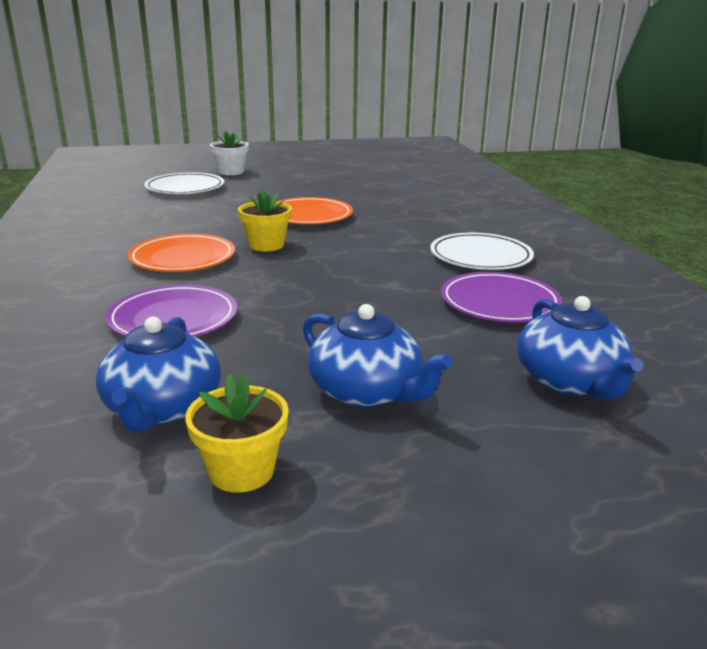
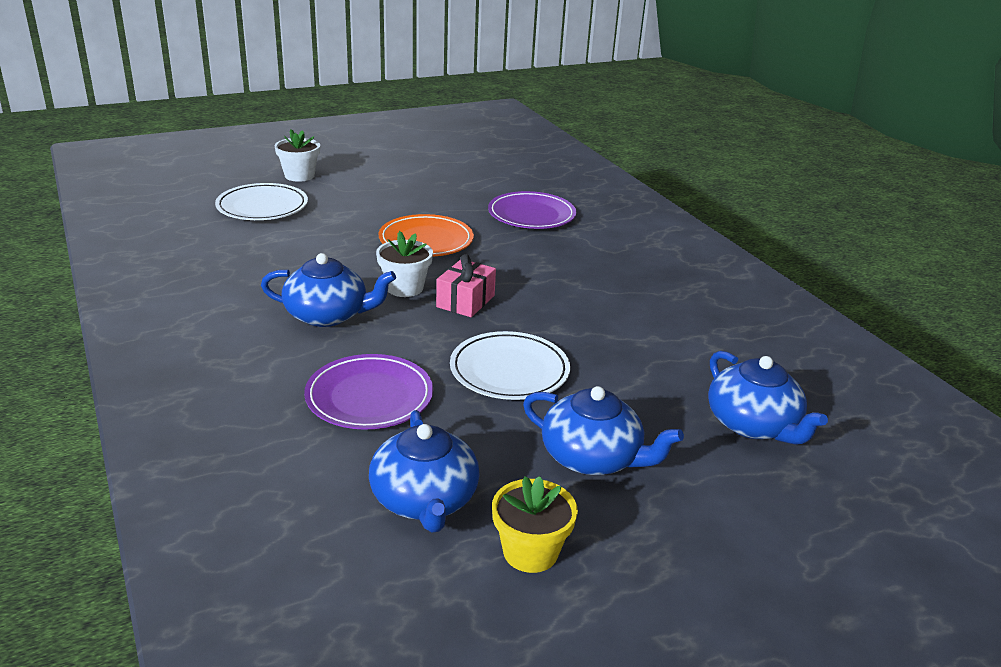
camera: 15 degrees left, 5 degrees up
(183, 258) = (328, 315): orange plate -> blue teapot
(266, 245) = (404, 288): yellow flower pot -> white flower pot
(316, 258) = (465, 301): none -> pink gift
(480, 257) = (623, 284): white plate -> white plate (509, 371)
(499, 303) = (663, 342): purple plate -> purple plate (531, 215)

